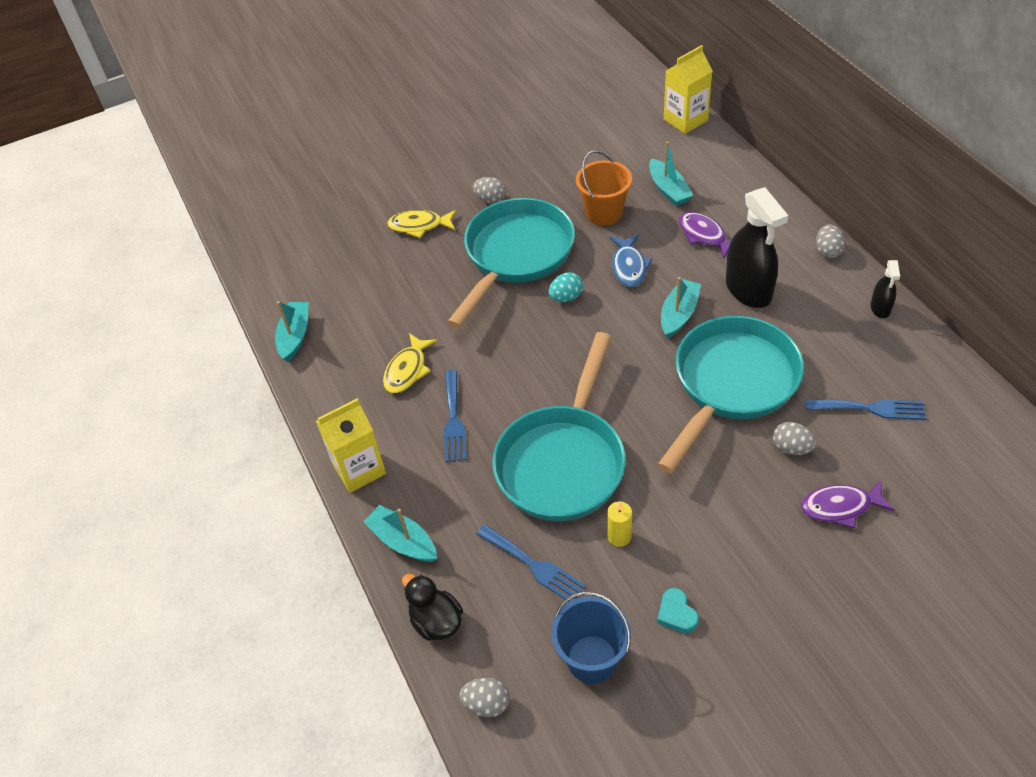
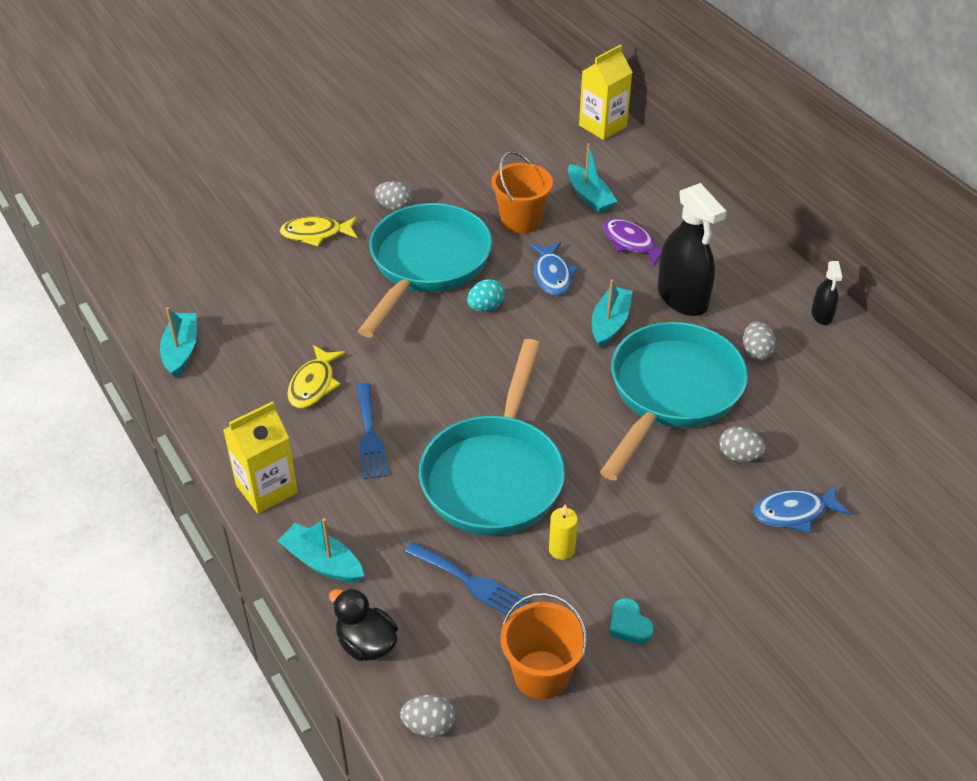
camera: 10 degrees left, 5 degrees down
(592, 659) = (541, 674): blue bucket -> orange bucket
(827, 251) = (763, 259): grey egg -> grey egg (756, 352)
(840, 507) = (794, 513): purple fish -> blue fish
(871, 408) = (819, 415): blue fork -> none

